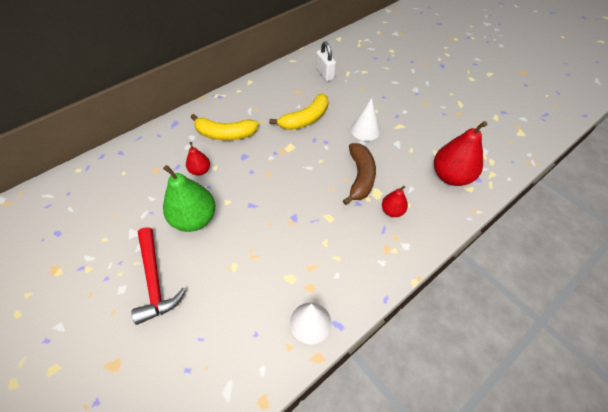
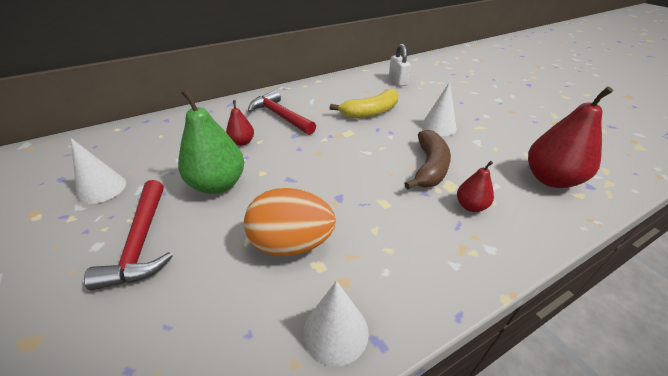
camera: 10 degrees right, 15 degrees down
(98, 237) = (102, 188): none -> white cone
(225, 134) = (280, 116): yellow banana -> red hammer
(267, 264) = (291, 243): none -> orange egg

